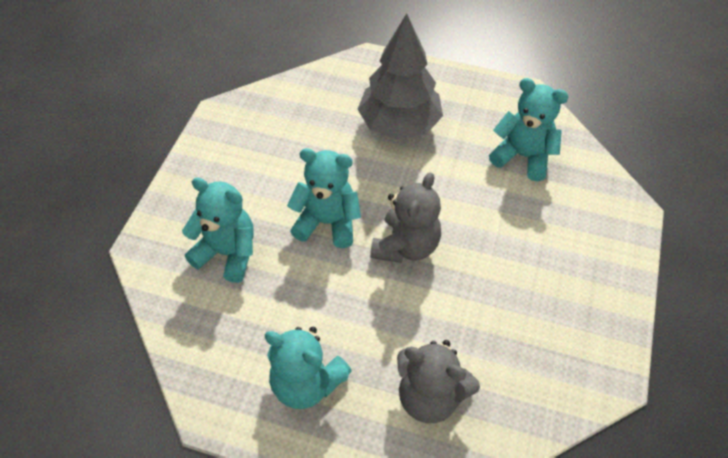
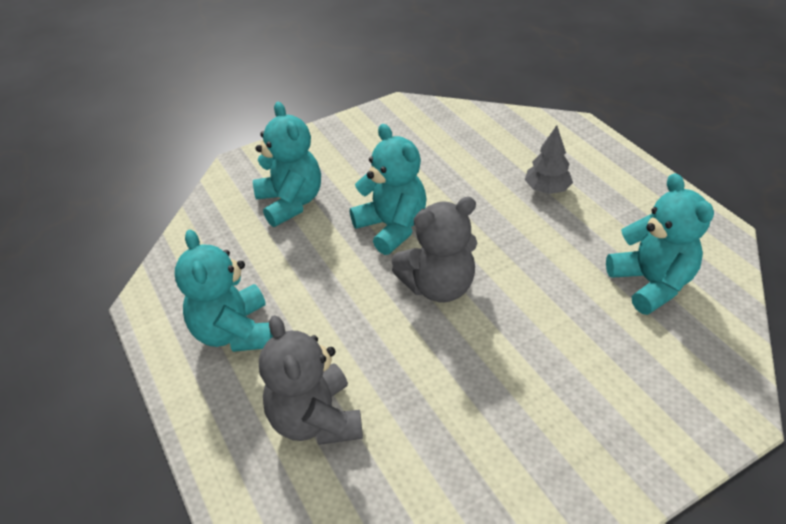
camera: 45 degrees right, 10 degrees down
(399, 124) = (547, 189): grey tree -> grey tree, size x0.48

